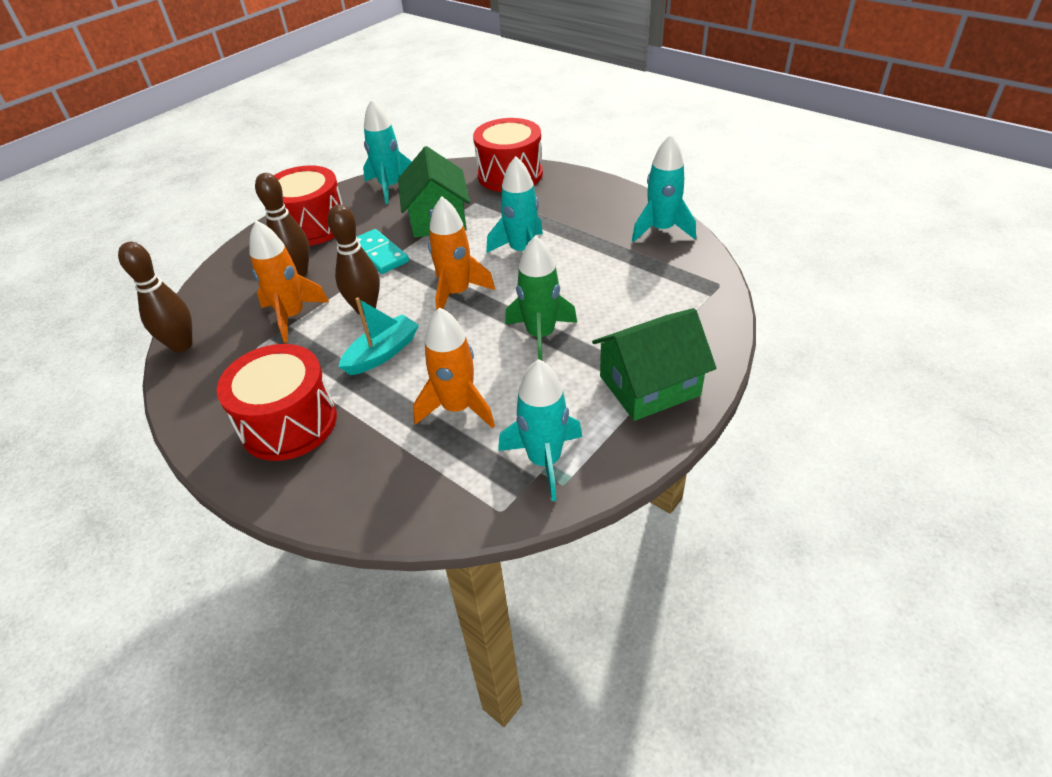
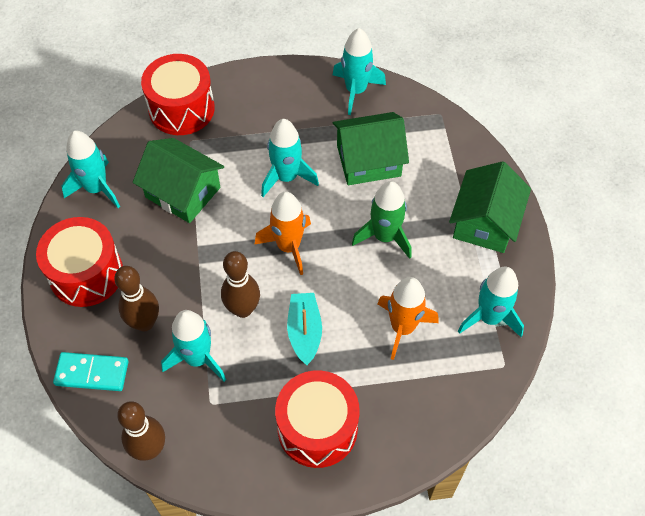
camera: 50 degrees left, 15 degrees up
(292, 316) = (198, 358): orange rocket -> turquoise rocket
(379, 254) = (184, 257): turquoise domino -> turquoise domino (92, 373)
(604, 278) = (368, 161): none -> green house

